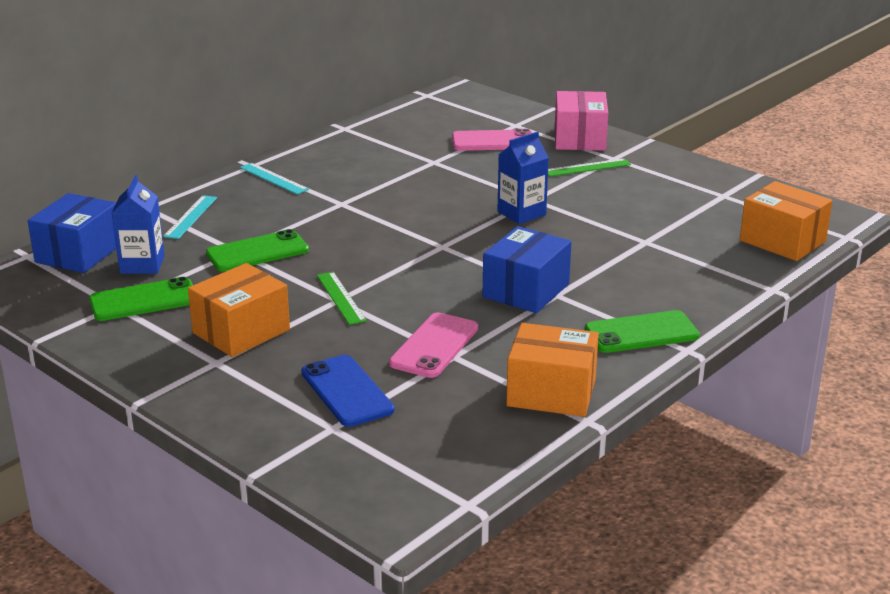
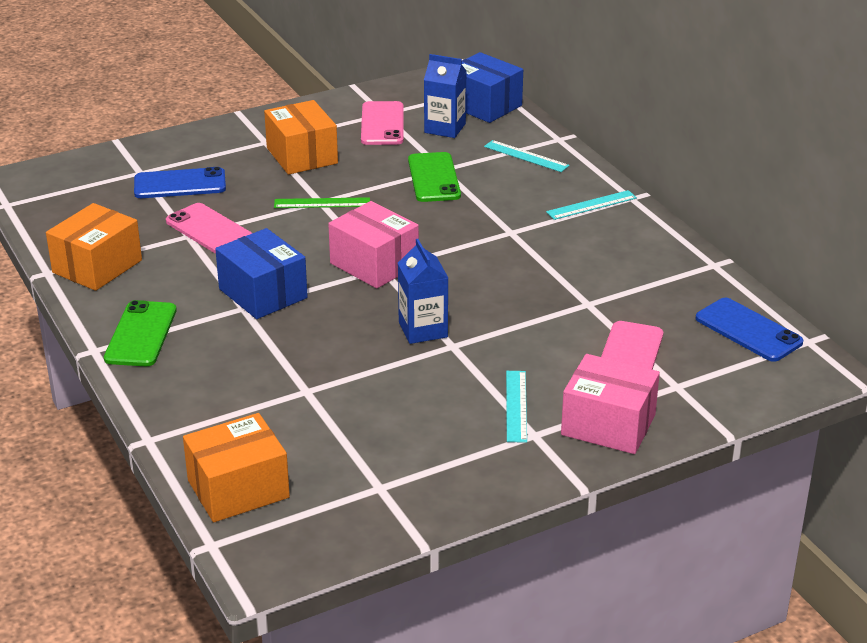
camera: 110 degrees right, 5 degrees up
(144, 300) = (382, 124): green phone -> pink phone
(428, 111) = (748, 330): none -> blue phone
(437, 250) = (374, 264): none -> pink box
(587, 168) = (516, 406): green ruler -> turquoise ruler

